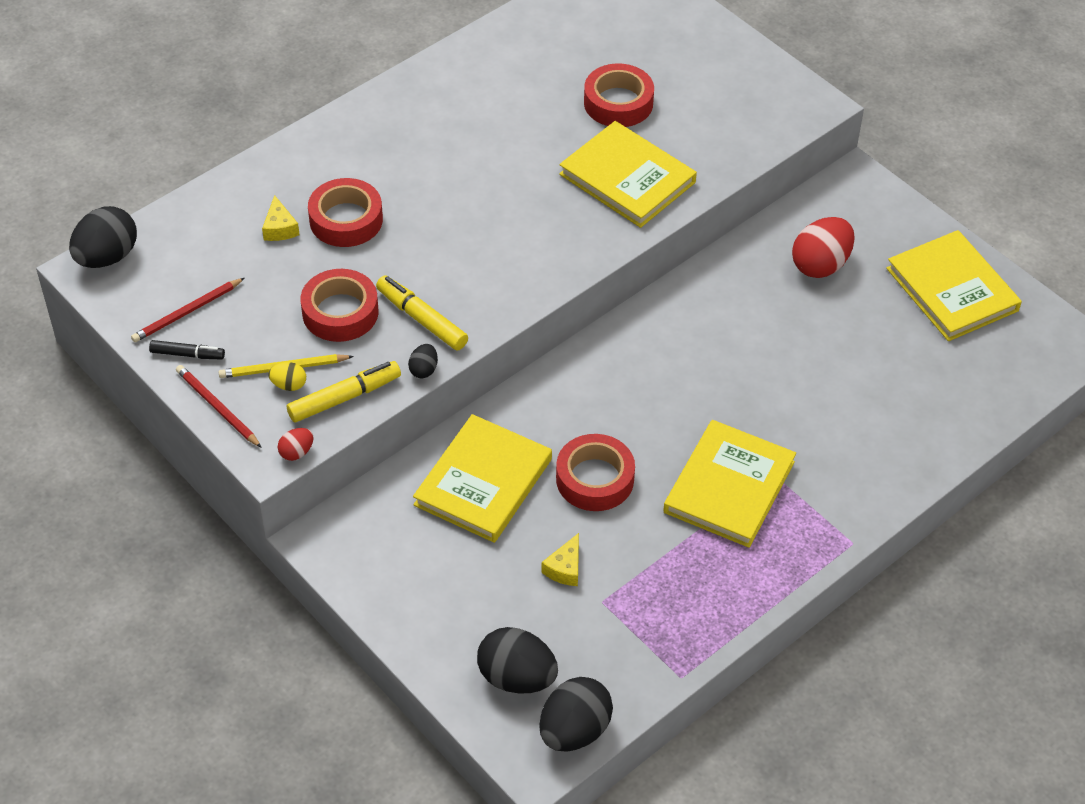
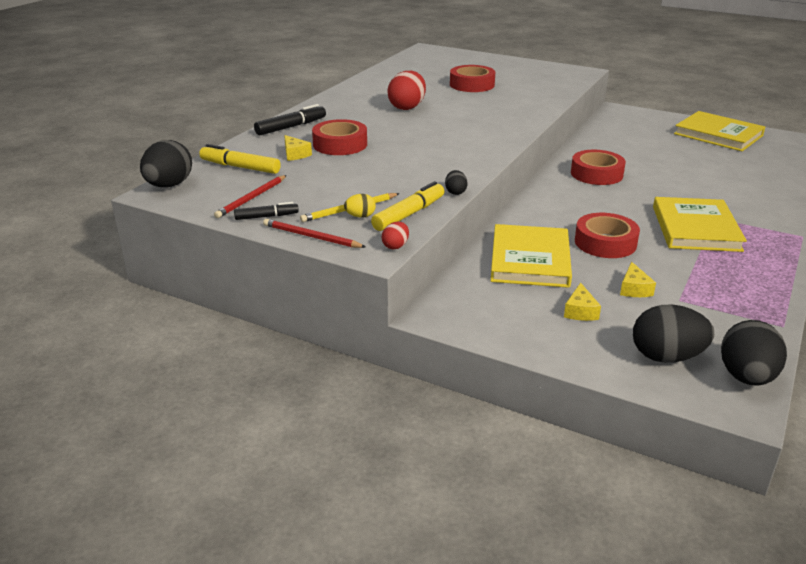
camera: 20 degrees left, 20 degrees down
(306, 157) = (291, 127): none -> black marker
(340, 312) = (370, 179): red tape -> red tape (596, 174)
(422, 319) = (432, 172): yellow marker -> yellow marker (240, 167)
(478, 583) = (580, 311): none -> yellow cheese
(627, 178) = (507, 105): yellow book -> none
(820, 265) = (636, 138): red egg -> red egg (407, 107)

